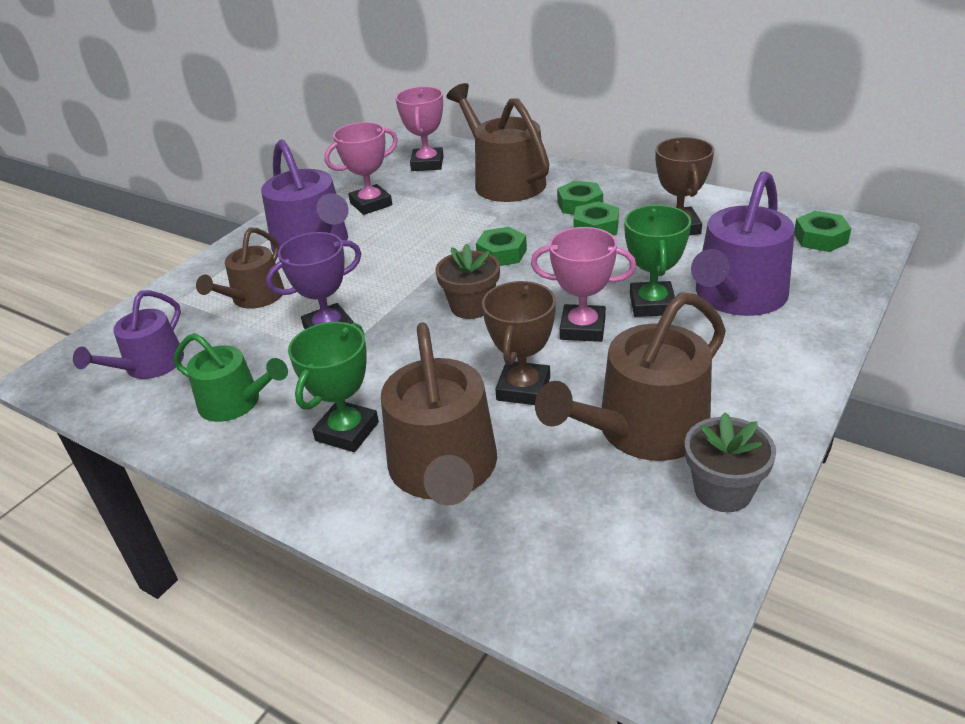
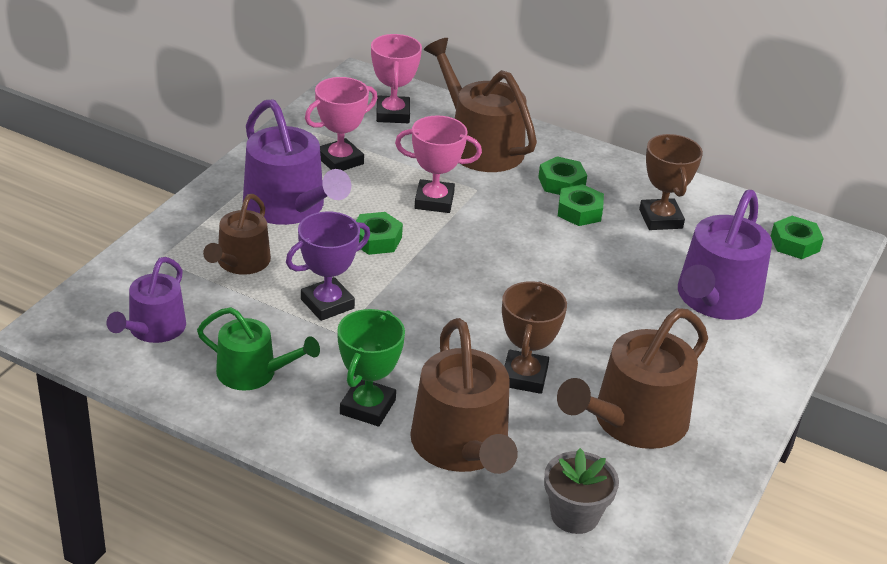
camera: 10 degrees left, 0 degrees up
(471, 306) = (465, 290): brown flower pot -> none
(502, 253) = (487, 233): green nut -> green nut (376, 239)
(582, 328) = (574, 321): pink trophy -> pink trophy (434, 201)
(652, 304) = (637, 301): green trophy -> none
(723, 491) = (699, 476): grey flower pot -> grey flower pot (574, 515)

